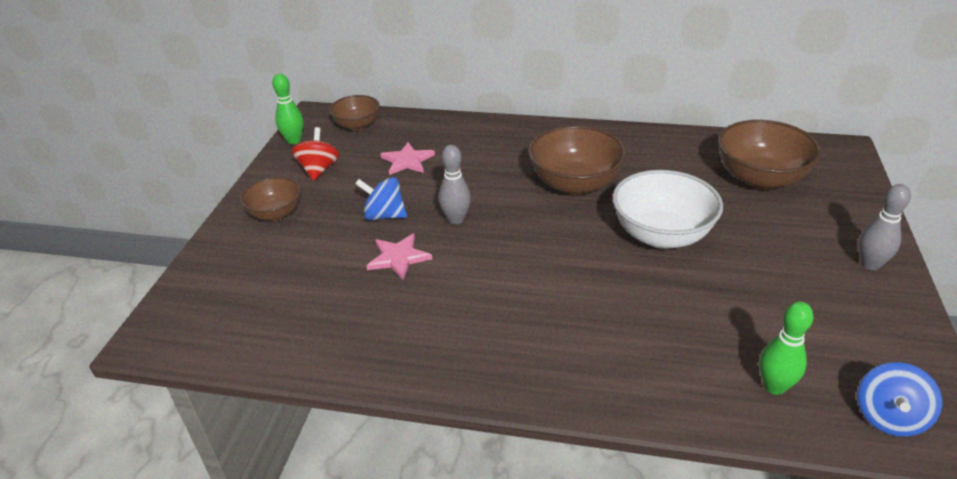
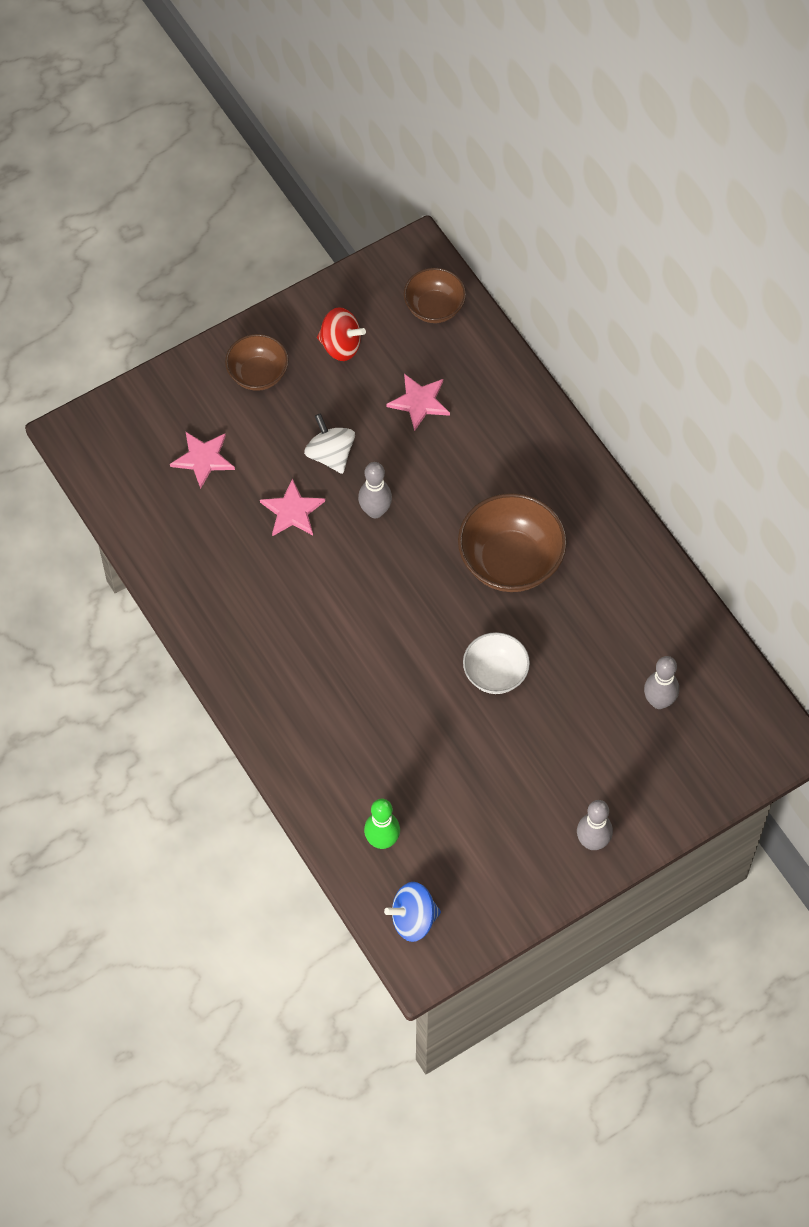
camera: 45 degrees right, 25 degrees up
(289, 278) = (203, 459): none -> pink star
(294, 141) = (361, 281): green bowling pin -> none
(319, 170) = (340, 345): red spinning top -> red spinning top turned 60 degrees clockwise
(384, 215) = (330, 455): blue spinning top -> white spinning top
(661, 235) = (495, 674): white bowl -> white bowl, size x0.61
(760, 178) = (659, 701): brown bowl -> grey bowling pin

